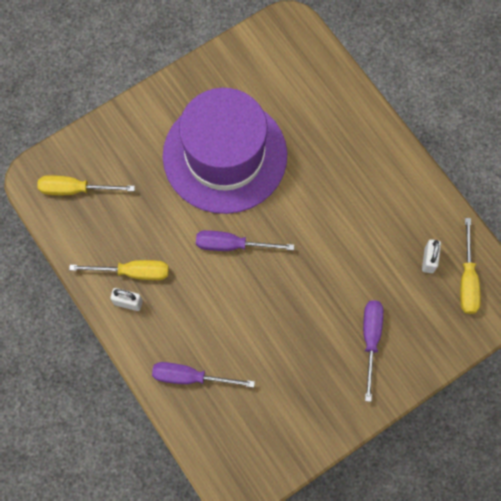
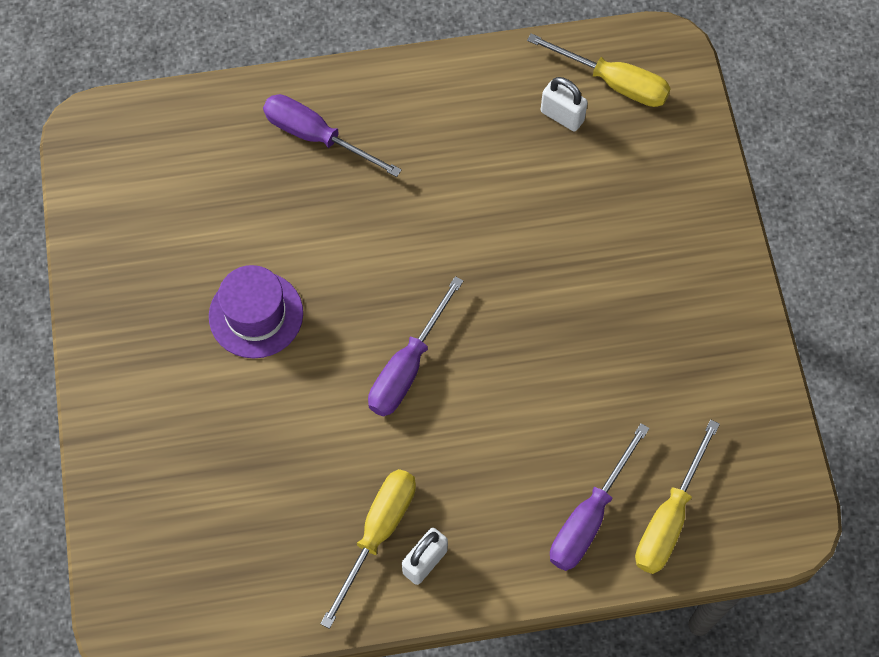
camera: 65 degrees left, 5 degrees down
(75, 189) = (189, 566): yellow screwdriver -> yellow screwdriver (669, 518)
(225, 155) = (256, 314): purple hat -> purple hat, size x0.44
(371, 340) = (644, 243): purple screwdriver -> purple screwdriver (316, 137)

